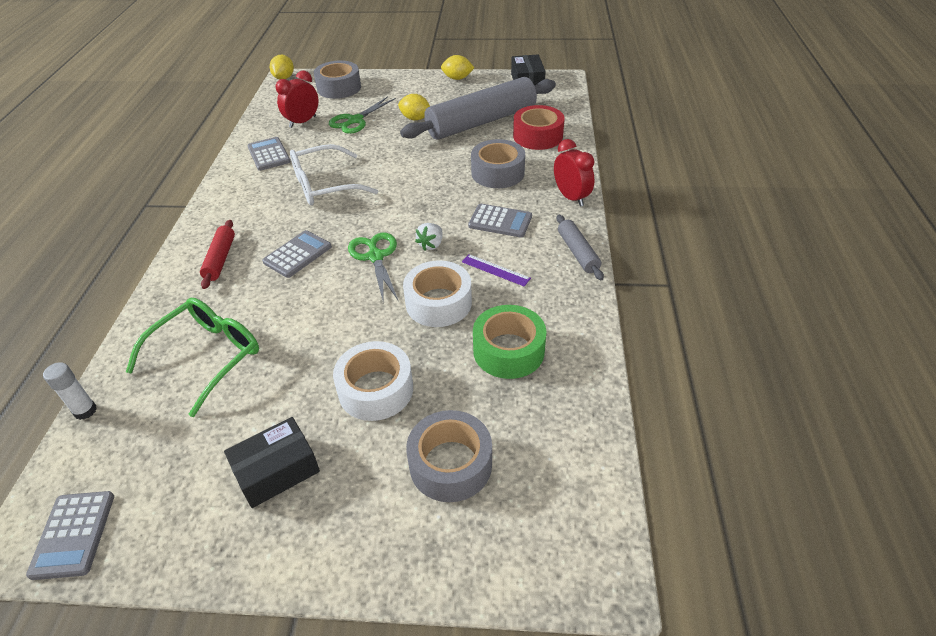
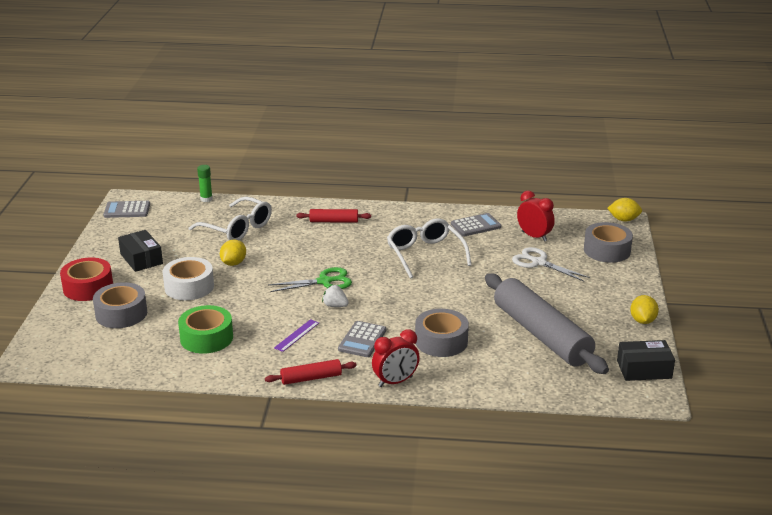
camera: 90 degrees right, 15 degrees down
(85, 411) = (206, 199): white glue stick -> green glue stick
(208, 356) = (237, 228): green glasses -> white glasses
(297, 254) = (333, 249): grey calculator -> none
(355, 120) = (539, 263): green scissors -> white scissors
(415, 118) = (545, 295): yellow lemon -> yellow lemon (233, 263)
(438, 303) = (264, 309): white tape -> none
(538, 136) = (512, 369): red tape -> red tape (88, 287)
(577, 252) = (311, 378): grey rolling pin -> red rolling pin

